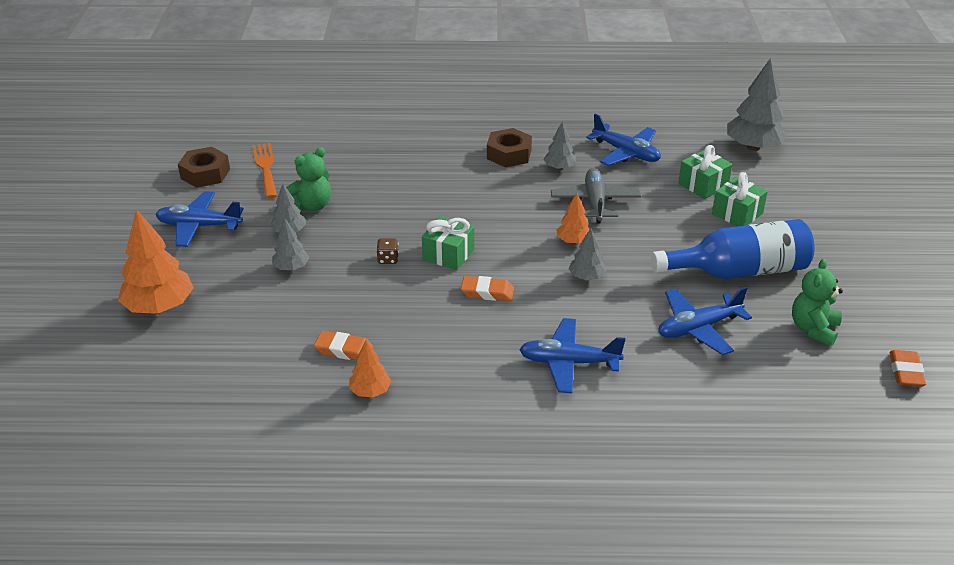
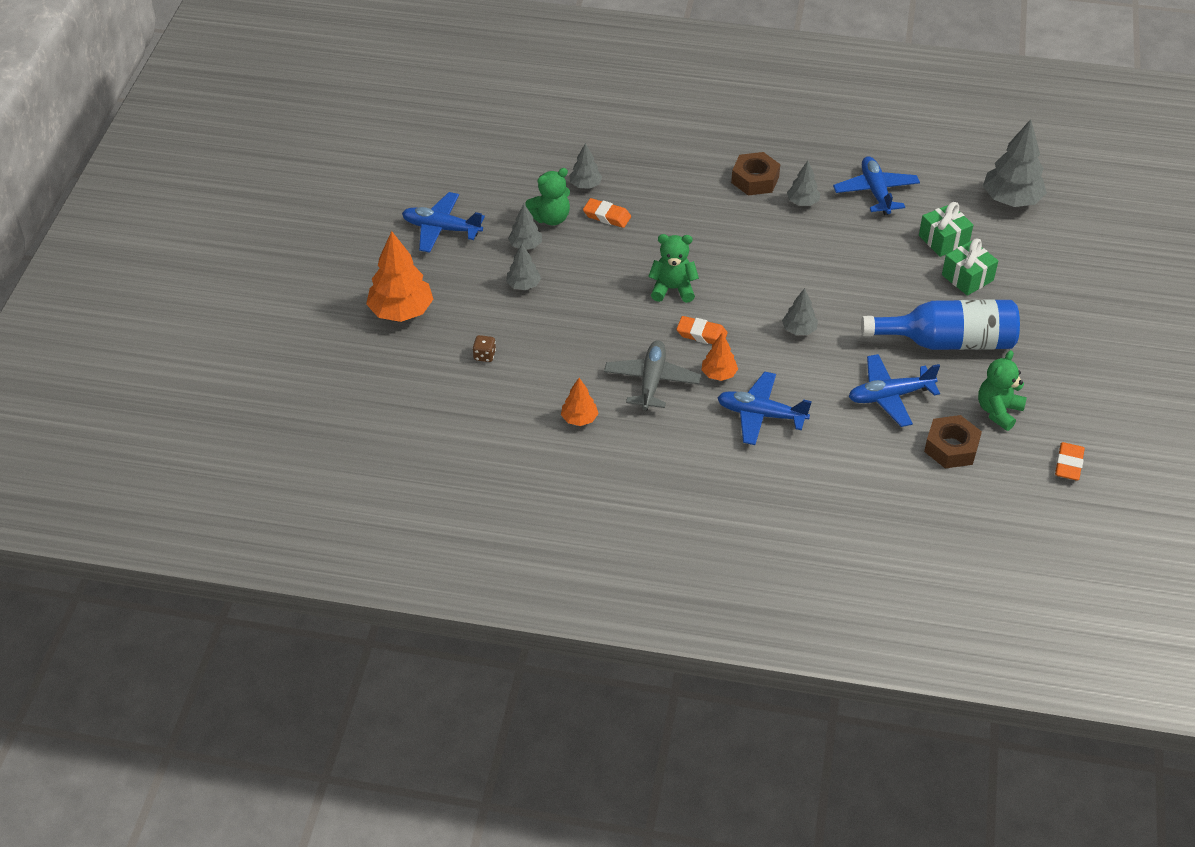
camera: 10 degrees right, 10 degrees up
(205, 174) = (451, 168): brown nut -> brown nut (951, 448)
(265, 168) = (510, 168): orange fork -> none
(343, 174) = (585, 185): none -> grey tree
(344, 350) = (561, 376): orange eraser -> orange eraser (607, 216)
(388, 259) = (615, 287): brown dice -> brown dice (484, 355)
(448, 254) = (672, 289): green gift -> green teddy bear
(573, 241) = (796, 289): orange tree -> orange tree (719, 374)
(595, 202) = (828, 247): grey plane -> grey plane (651, 381)
(626, 153) = (875, 192): blue plane -> blue plane turned 150 degrees counterclockwise

